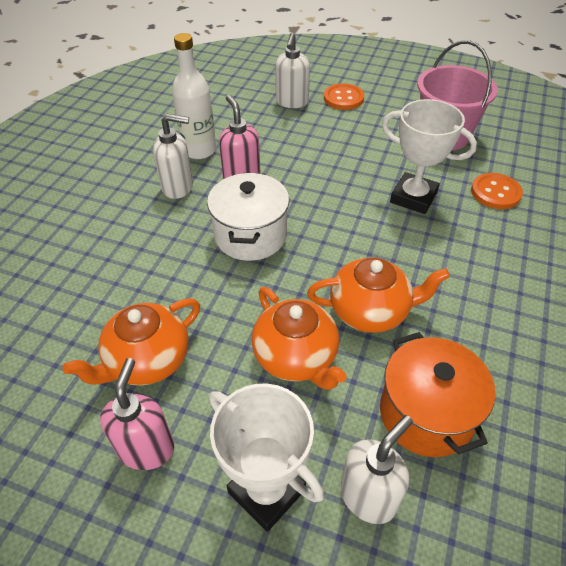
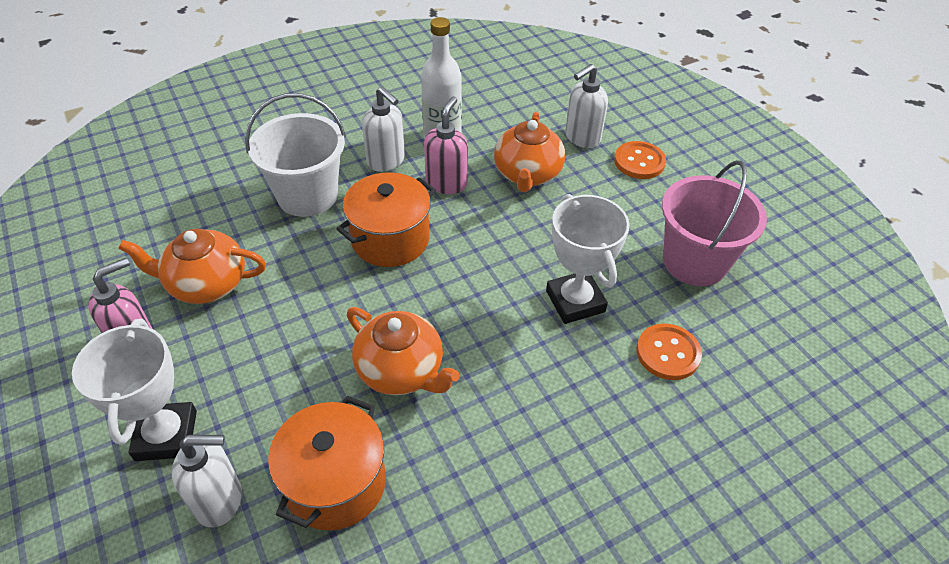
camera: 40 degrees right, 0 degrees up
(147, 245) = (307, 195): none -> white bucket
(250, 235) = (390, 239): white pot -> orange pot
(296, 357) = (301, 361): orange teapot -> orange teapot (527, 174)

